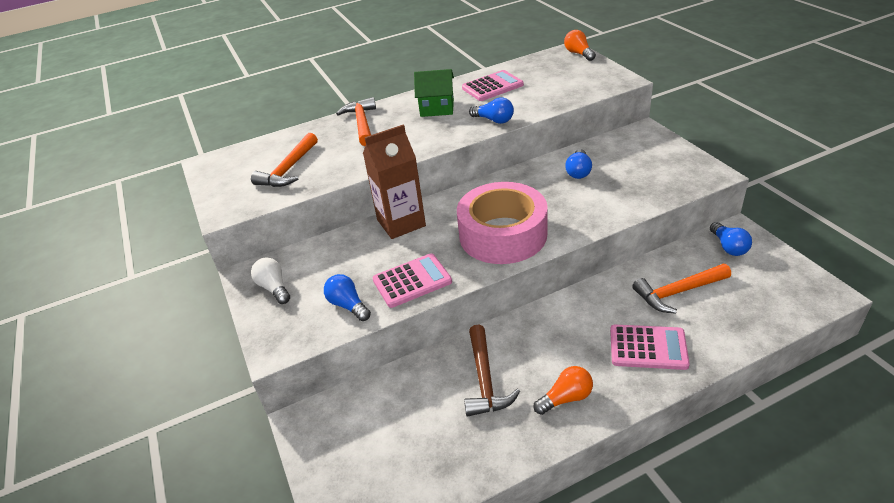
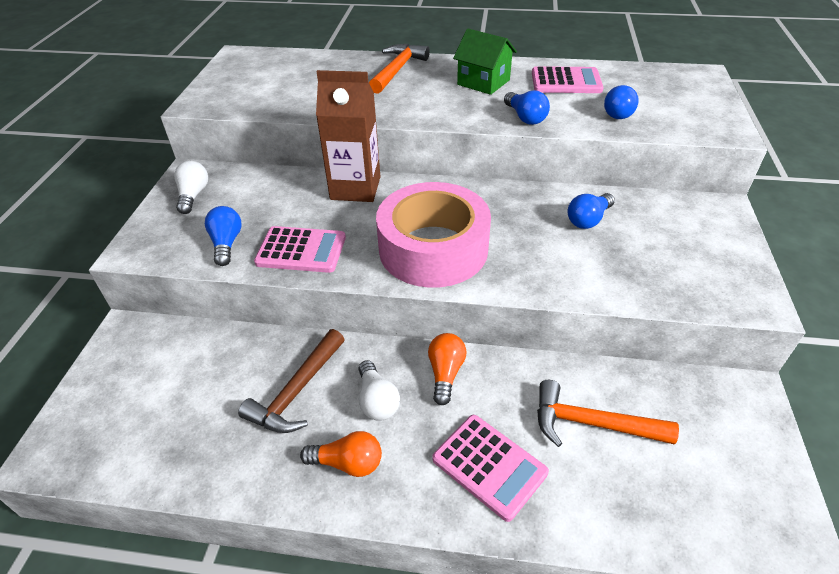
camera: 30 degrees right, 5 degrees up
(289, 169) = (288, 87): orange hammer -> none
(543, 353) = (377, 400): none -> white light bulb
(578, 54) = (708, 81): orange light bulb -> orange light bulb (445, 373)
(728, 247) = (715, 406): blue light bulb -> blue light bulb (618, 112)

